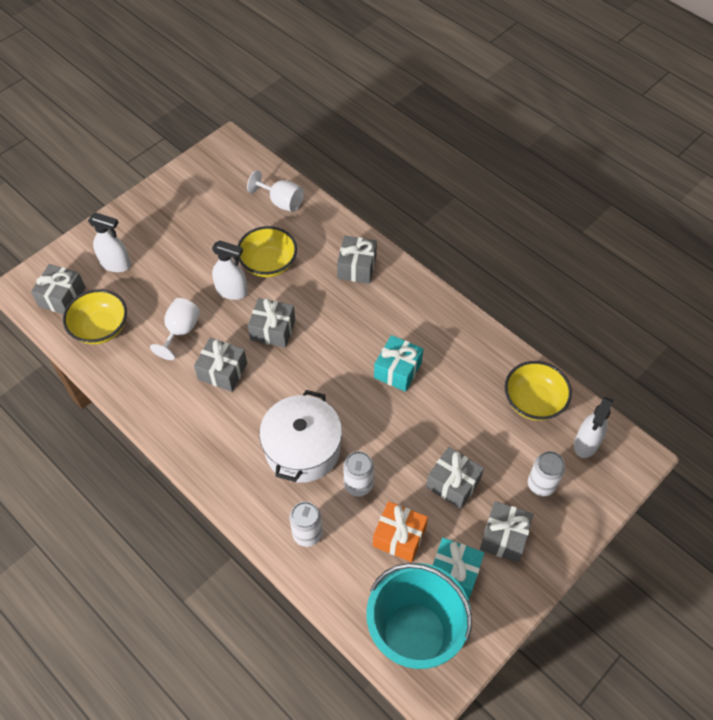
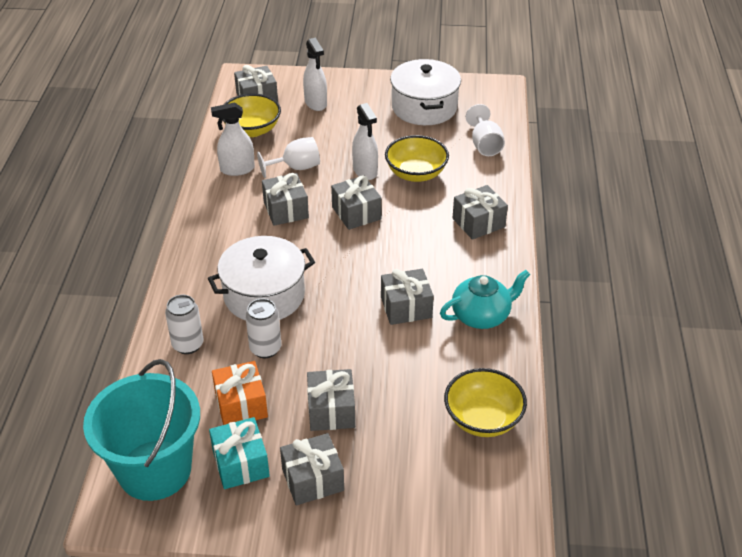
camera: 50 degrees right, 15 degrees down
(200, 203) = (424, 107): none -> white pot
(398, 370) = (406, 307): turquoise gift -> grey gift
(445, 333) = (482, 315): none -> turquoise teapot
(541, 485) = (397, 476): white can -> none
(586, 443) = (482, 487): white spray bottle -> white spray bottle (237, 169)

